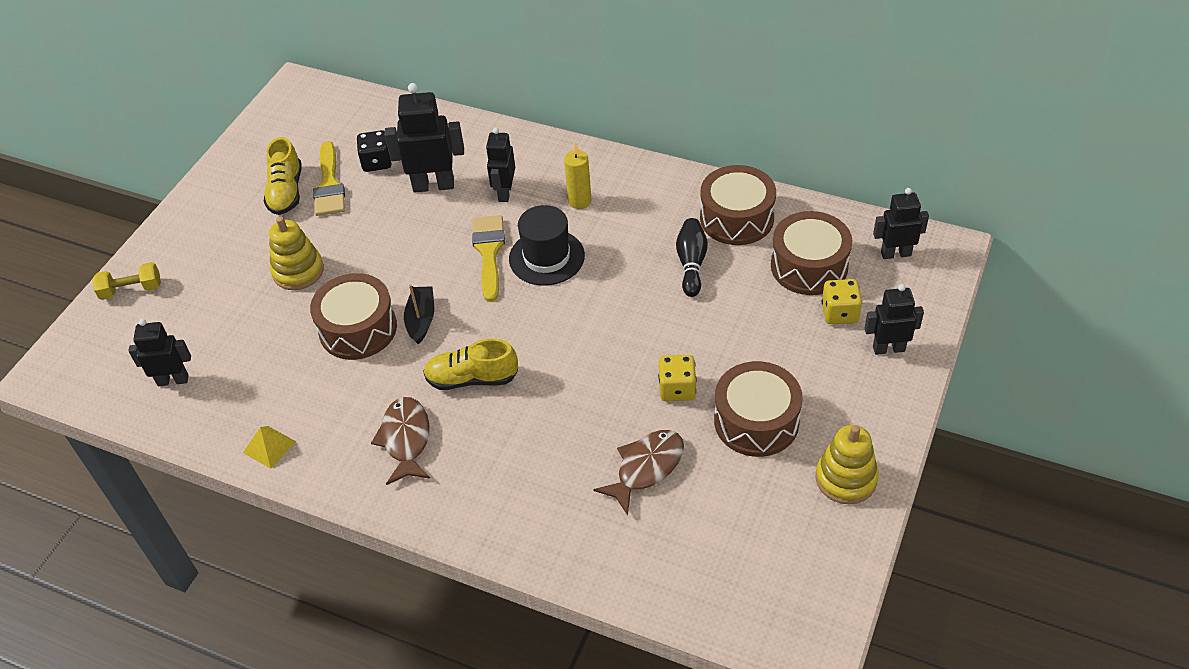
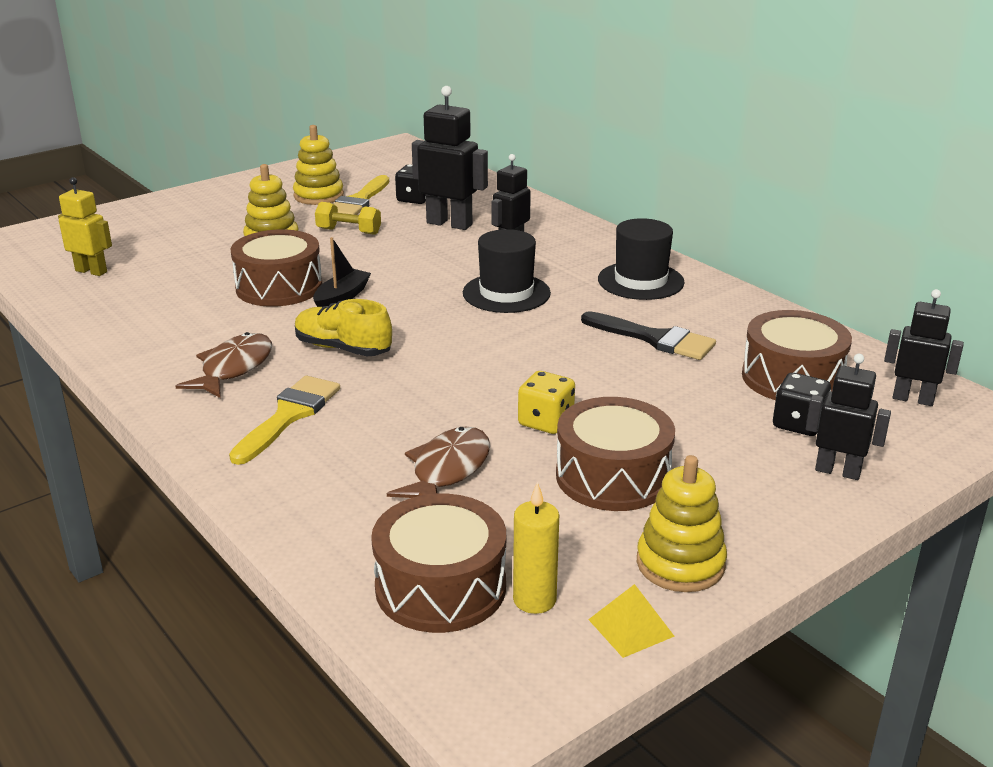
camera: 25 degrees right, 20 degrees down
(131, 290) = (129, 214): yellow dumbbell -> yellow dumbbell (349, 231)
(173, 380) = (91, 271): black robot -> yellow robot
(269, 447) = (112, 334): yellow pyramid -> yellow pyramid (630, 627)
(286, 192) = (318, 196): yellow shoe -> yellow stacking toy
(489, 252) = (454, 275): yellow brush -> yellow brush (289, 416)
(579, 201) = (579, 267): yellow candle -> yellow candle (534, 600)
(637, 198) = (640, 281): none -> black hat
(646, 468) = (447, 470): brown fish -> brown fish turned 45 degrees counterclockwise
(691, 264) = (654, 339): black bowling pin -> black brush
(736, 218) = (738, 322): brown drum -> brown drum (440, 587)
(839, 313) = (798, 424): yellow dice -> black dice

